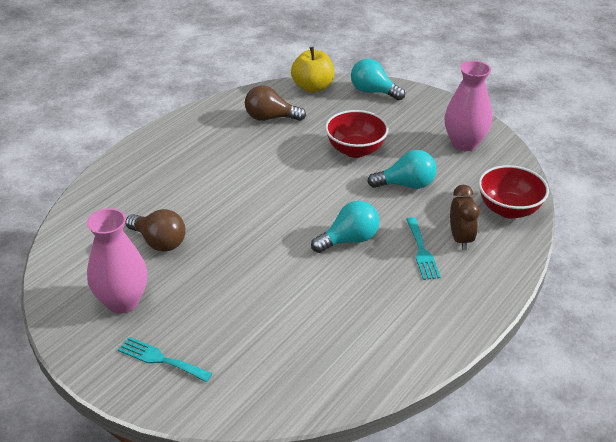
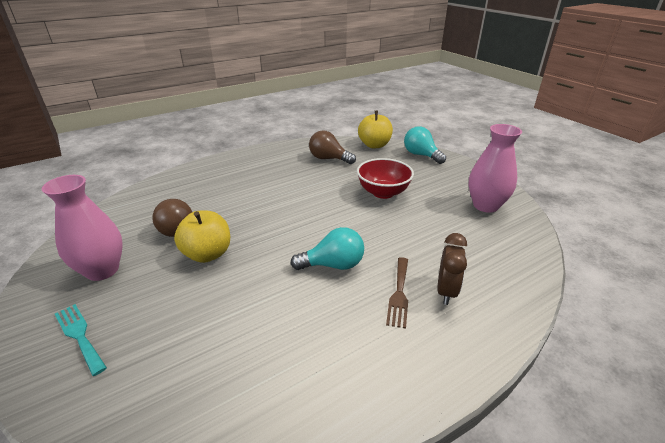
camera: 20 degrees right, 5 degrees down
(218, 259) = (207, 254): none -> yellow apple
(406, 185) = (414, 228): turquoise light bulb -> none
(421, 251) = (399, 294): turquoise fork -> brown fork
(508, 209) = (511, 274): red bowl -> none

